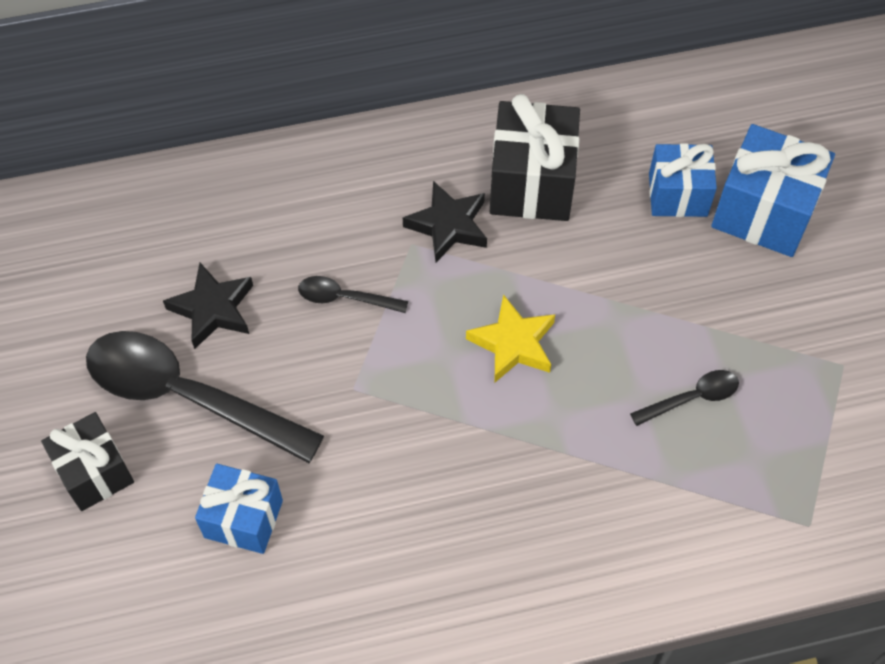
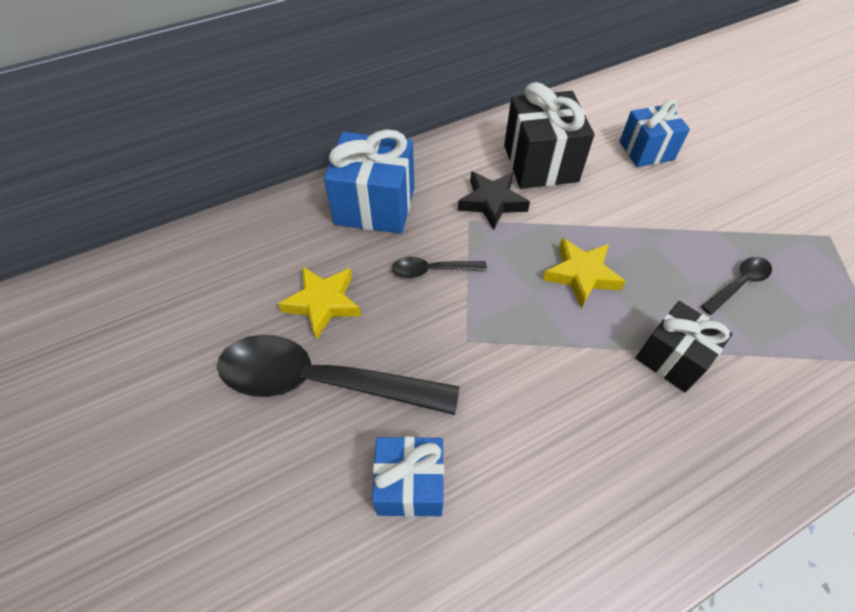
camera: 15 degrees left, 5 degrees down
(94, 472) = (249, 477): black gift -> black gift (672, 358)
(213, 309) = (323, 303): black star -> yellow star
(763, 212) = (710, 150): blue gift -> blue gift (375, 206)

